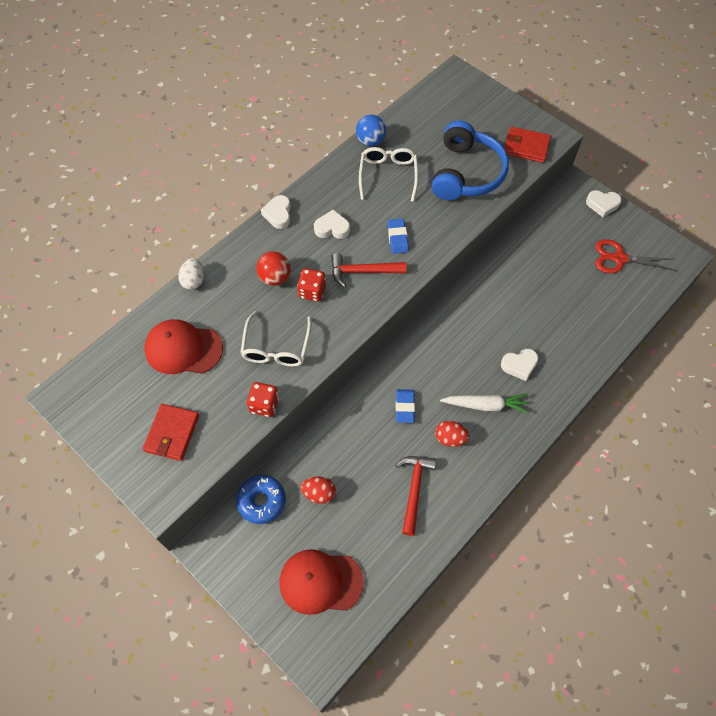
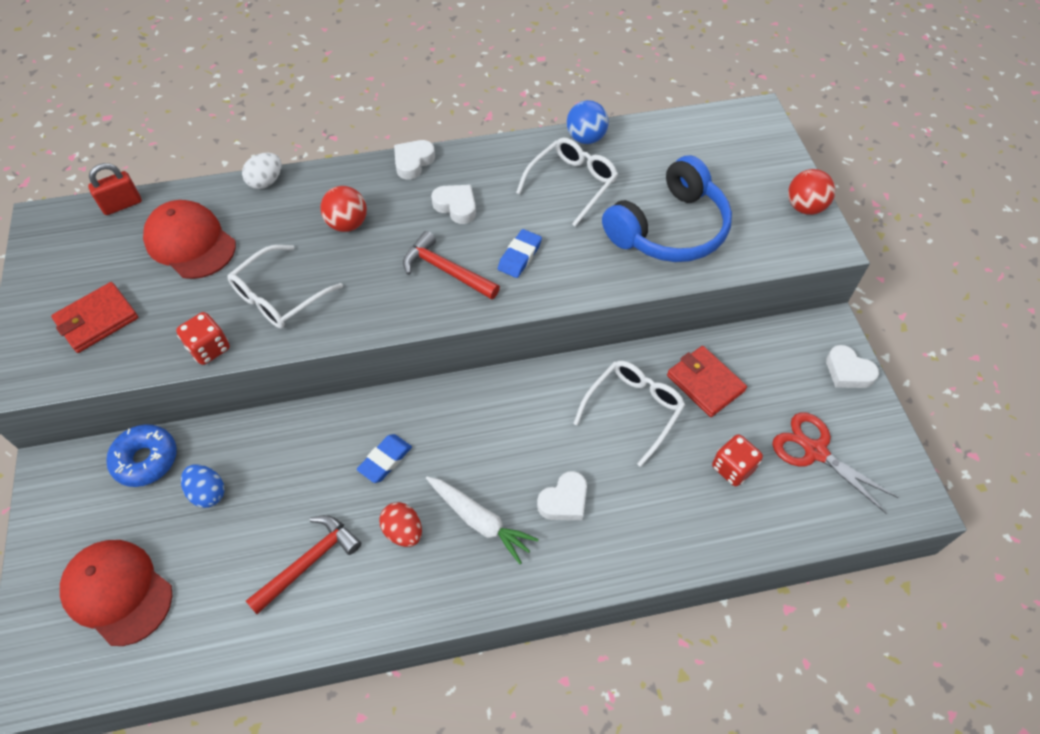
camera: 35 degrees right, 5 degrees down
(108, 352) = (122, 205): none -> red padlock
(312, 291) = (371, 260): red dice -> red dice (732, 468)
(319, 493) = (208, 493): red egg -> blue egg
(513, 293) = (633, 410): none -> white glasses
(519, 365) = (564, 500): white heart -> white heart turned 60 degrees counterclockwise
(526, 120) = (804, 207): none -> red ball
(526, 147) = (776, 237): red wallet -> red wallet (705, 383)

